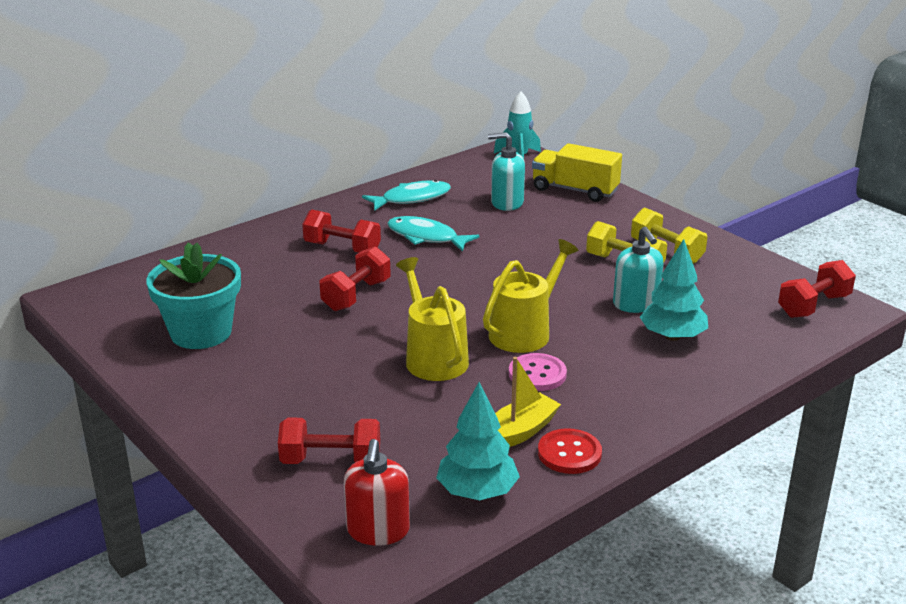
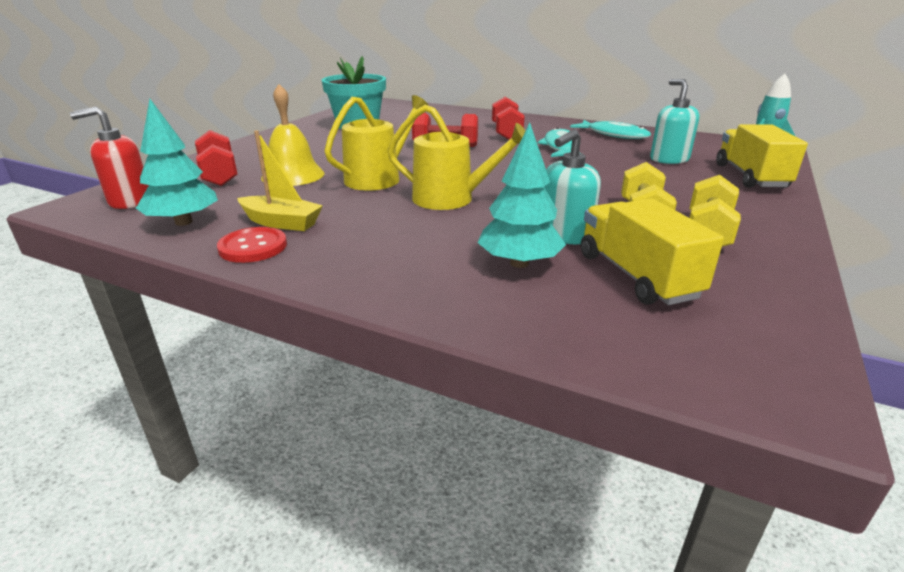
camera: 65 degrees right, 0 degrees up
(377, 409) = (293, 175): none -> yellow bell
(537, 374) = (382, 214): pink button -> none
(714, 301) = (636, 276): none -> yellow truck
(813, 306) = (738, 354): red dumbbell -> none

